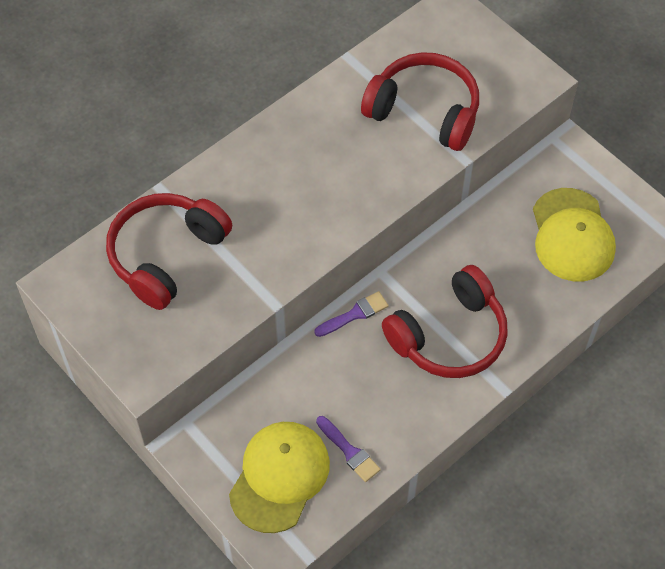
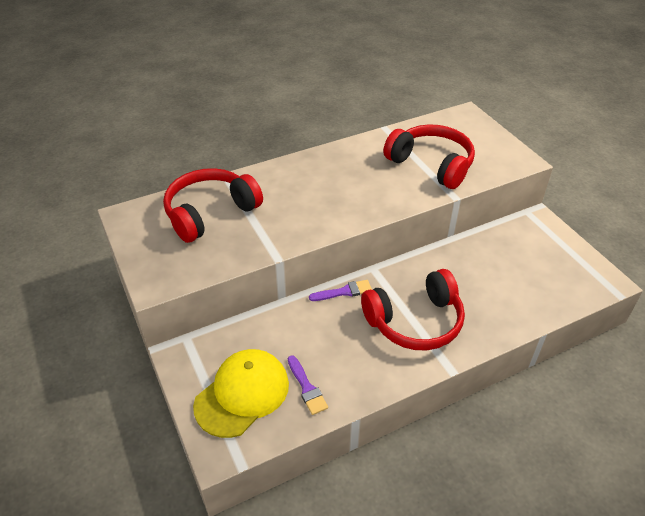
camera: 15 degrees right, 15 degrees down
(572, 235) = (531, 273): yellow cap -> none

